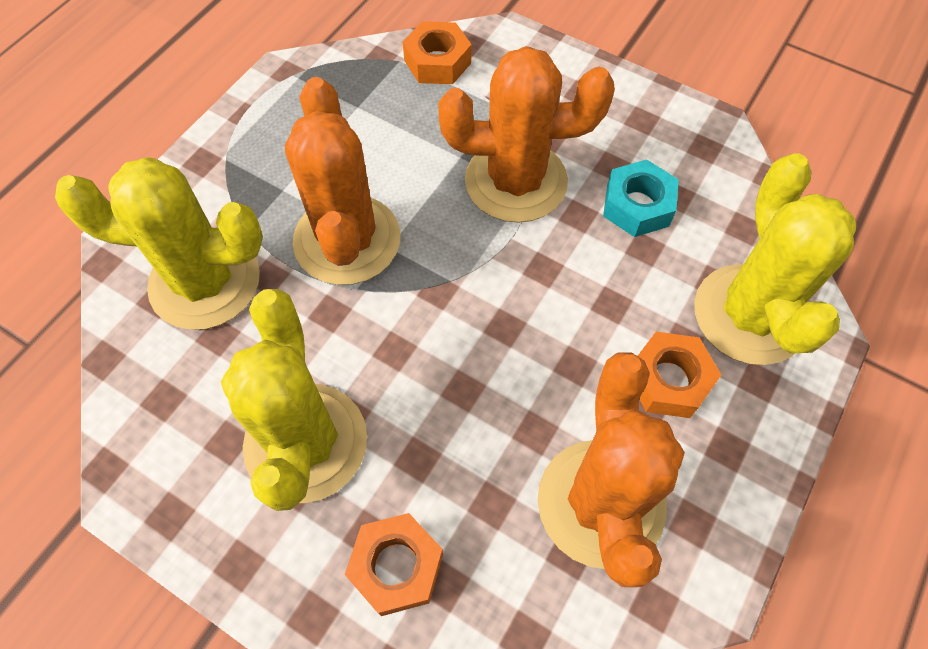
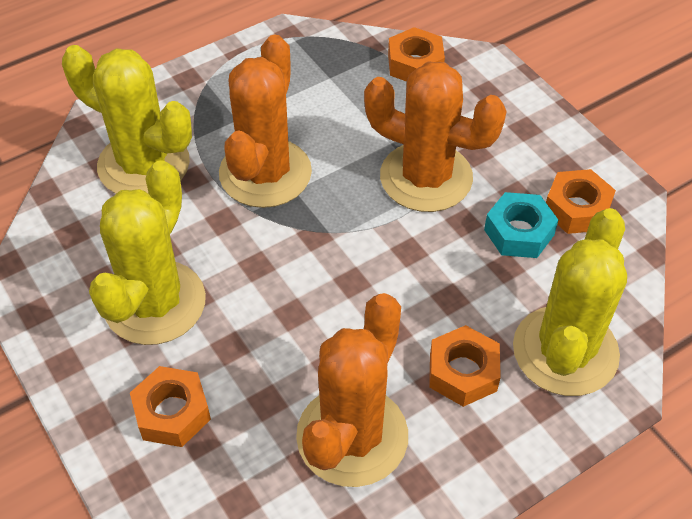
camera: 25 degrees right, 10 degrees down
(676, 160) = (577, 209): none -> orange nut

